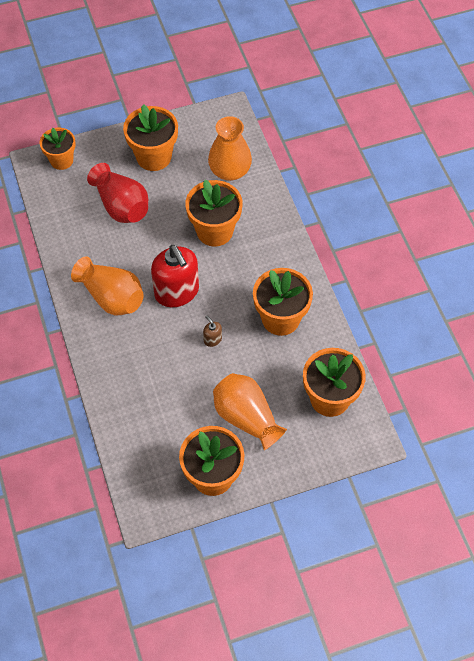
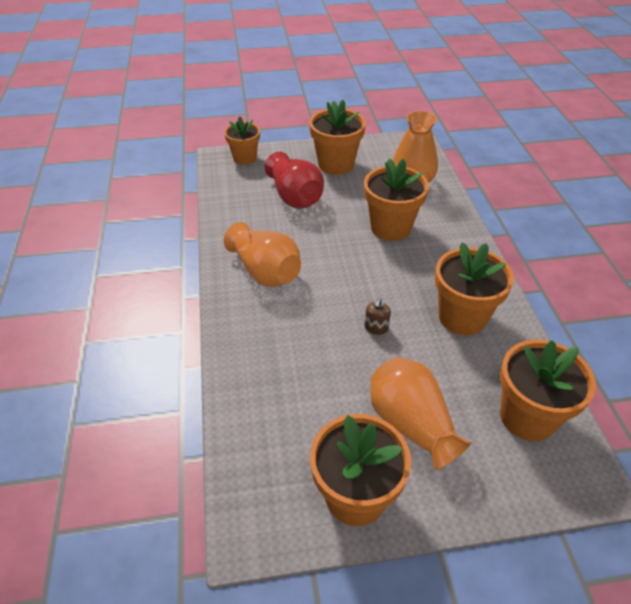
camera: 10 degrees right, 15 degrees down
(177, 292) = (340, 276): red soap dispenser -> none
(212, 339) = (376, 328): brown soap dispenser -> brown soap dispenser turned 135 degrees counterclockwise

